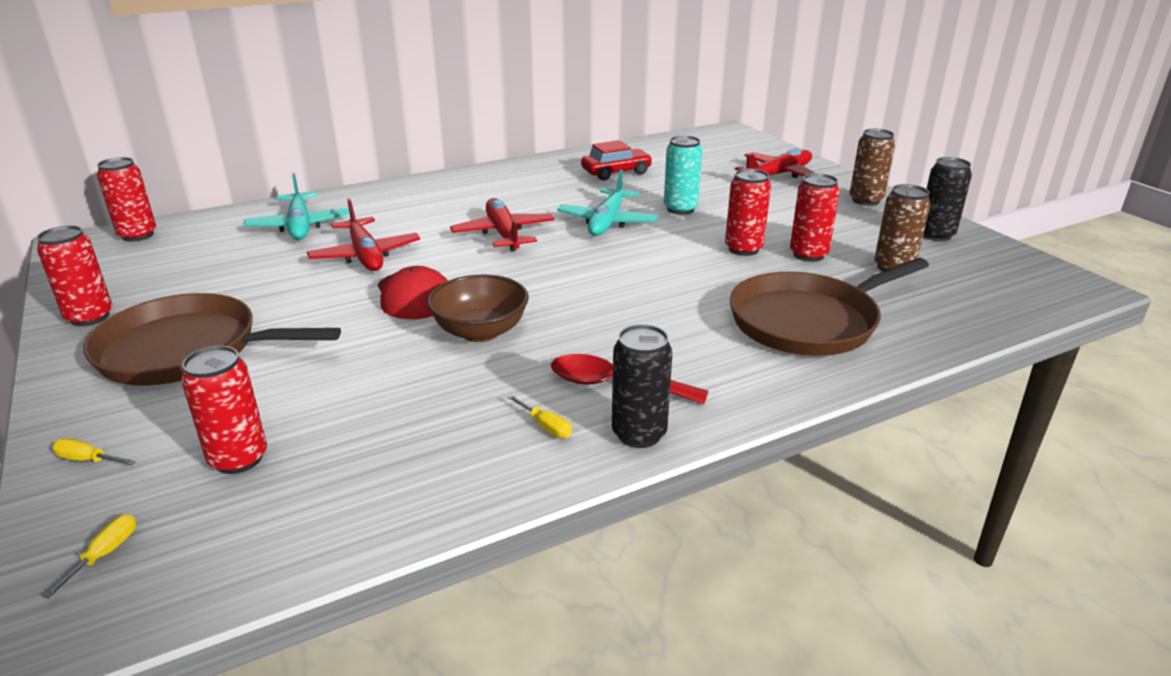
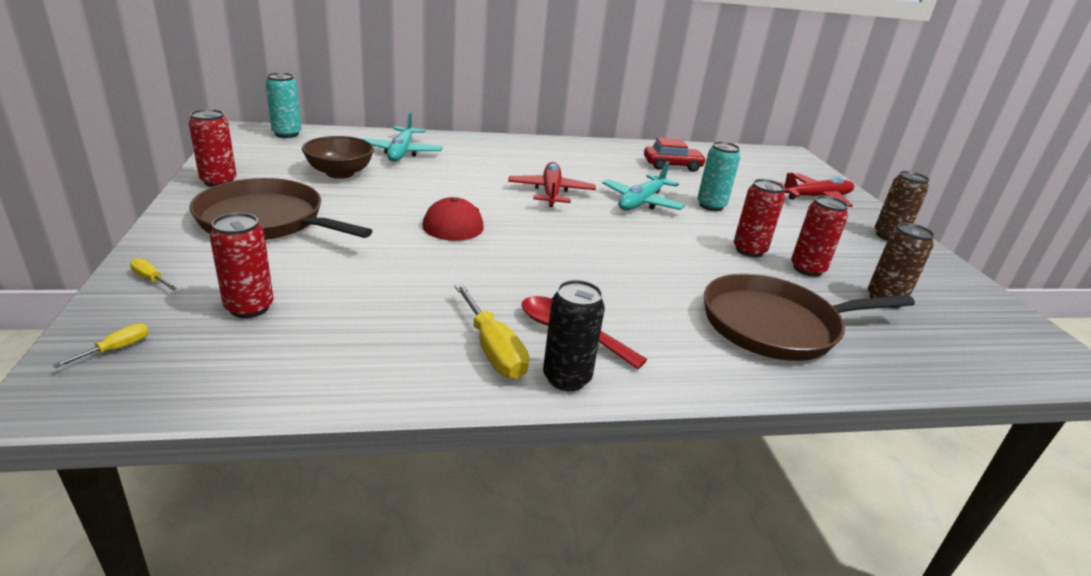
camera: 15 degrees right, 0 degrees up
(137, 235) = (287, 134): red can -> turquoise can
(365, 255) = (435, 183): red plane -> none
(480, 331) = (486, 261): brown bowl -> brown bowl (340, 173)
(545, 426) = (492, 349): yellow screwdriver -> yellow screwdriver, size x2.05
(935, 235) = (943, 281): black can -> none

